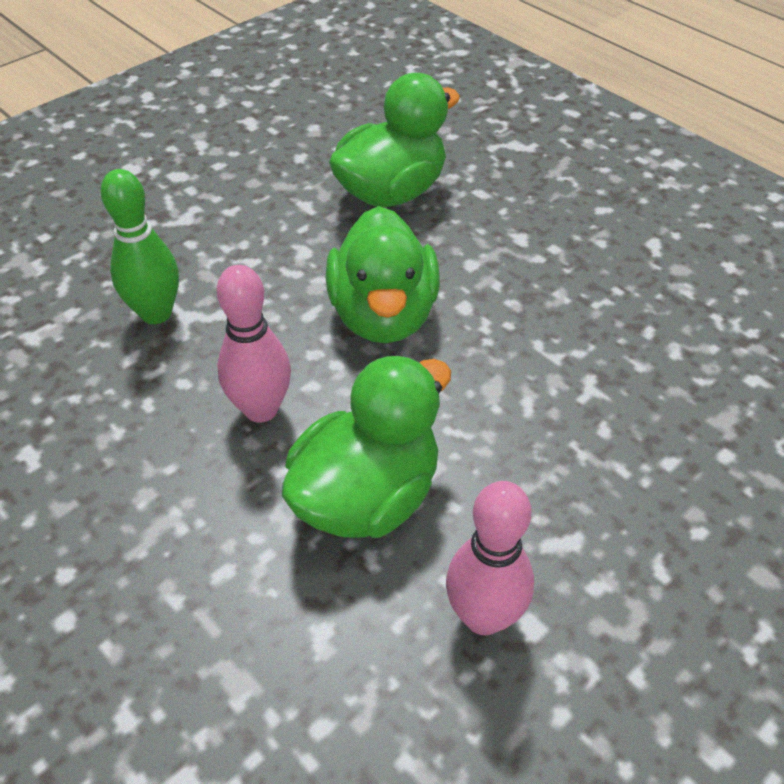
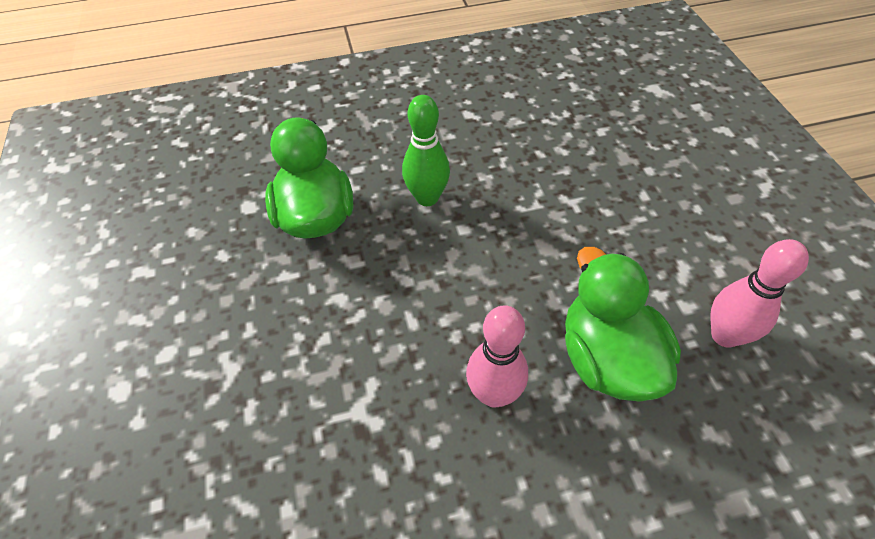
camera: 60 degrees left, 5 degrees up
(156, 313) = (338, 434): green bowling pin -> green bowling pin (427, 198)
(383, 315) = (443, 277): green duck -> none

